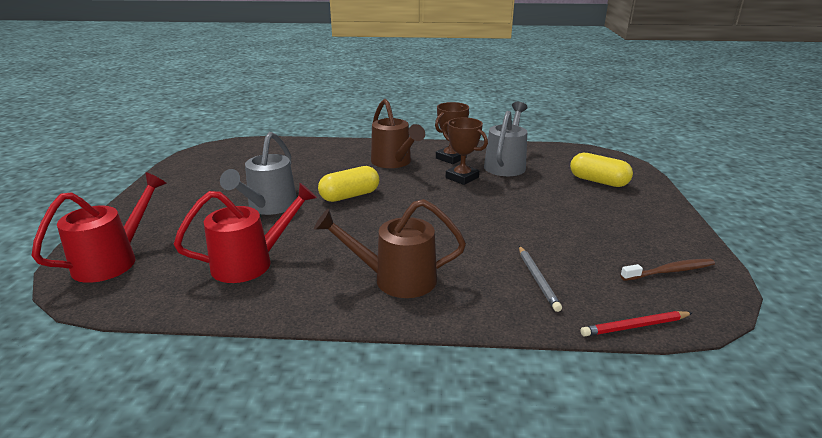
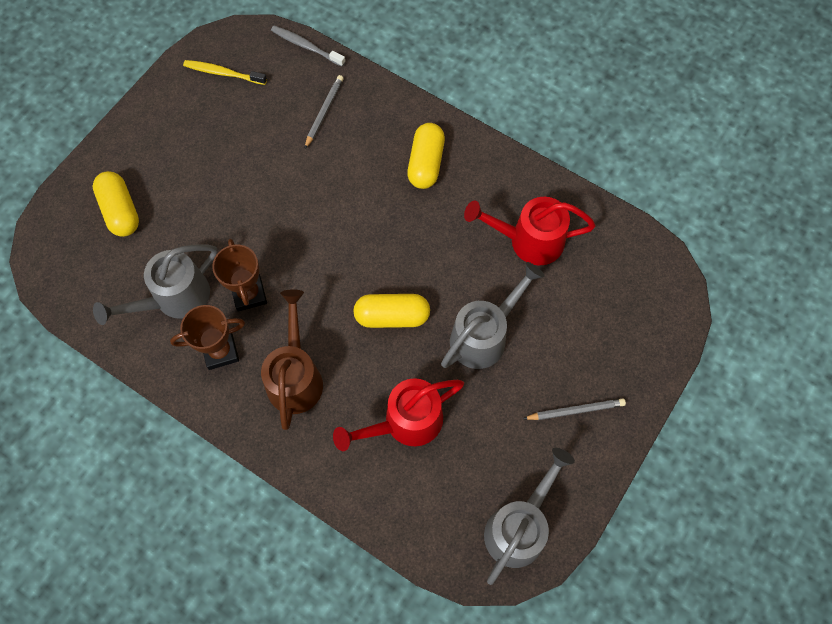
camera: 150 degrees left, 40 degrees up
(114, 260) = (644, 304): red watering can -> red watering can (404, 422)
(178, 198) = (575, 410): none -> grey pencil
(209, 157) = (519, 526): none -> grey watering can
(395, 279) = (425, 163): brown watering can -> yellow capsule
(635, 326) = (306, 46): red pencil -> grey toothbrush
(669, 271) = (223, 73): brown toothbrush -> yellow toothbrush

